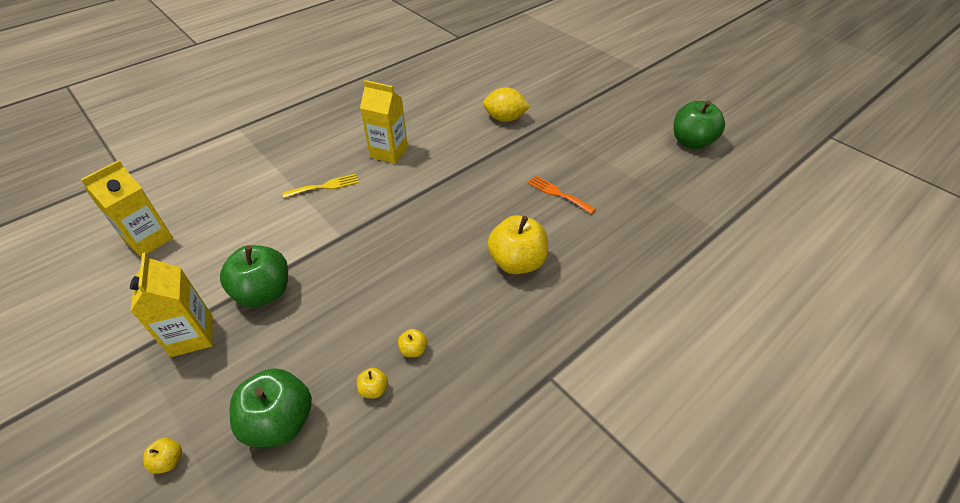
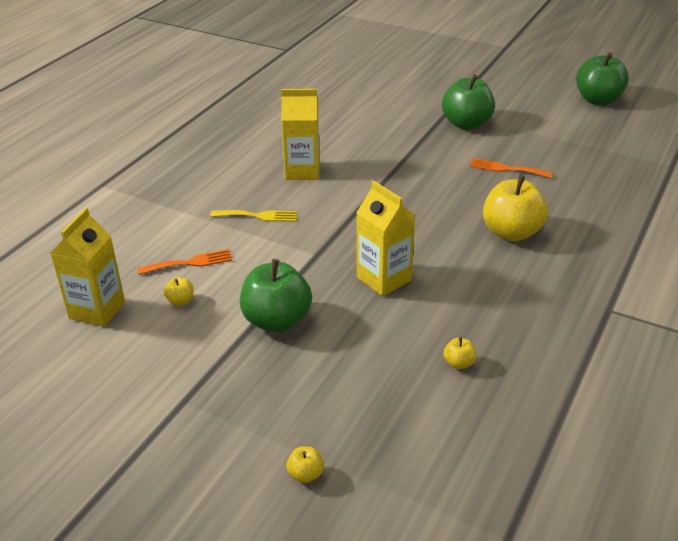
camera: 20 degrees left, 10 degrees down
(192, 336) = (232, 375): yellow carton -> yellow carton (384, 279)
(244, 216) = (190, 263): none -> orange fork
(280, 422) = (390, 413): green apple -> green apple (466, 124)
(325, 186) = (258, 216): yellow fork -> yellow fork turned 45 degrees clockwise
(413, 350) = (470, 324): yellow apple -> yellow apple (180, 301)
(505, 119) = (401, 116): yellow lemon -> none

